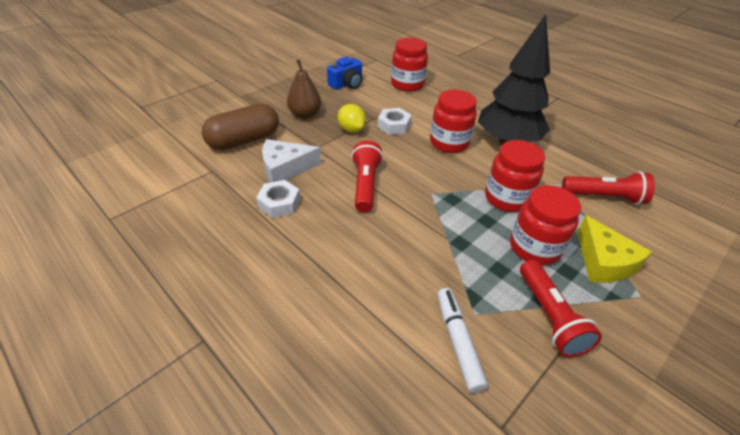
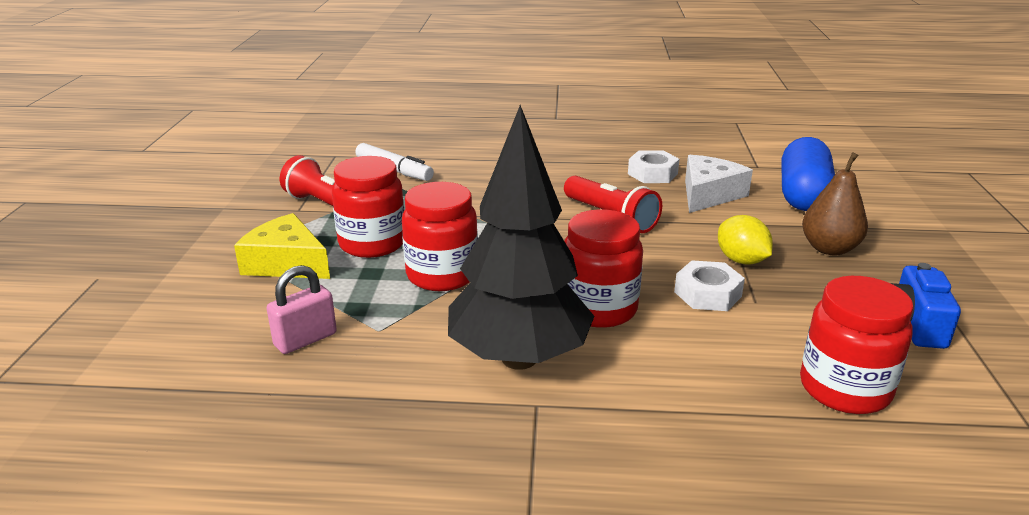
camera: 140 degrees right, 15 degrees down
(244, 140) = (803, 195): brown capsule -> blue capsule
(351, 129) = (741, 260): yellow lemon -> yellow lemon turned 45 degrees clockwise
(604, 197) = (305, 339): red flashlight -> pink padlock

